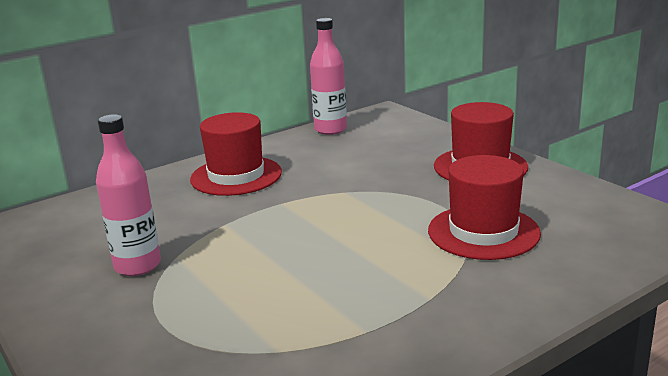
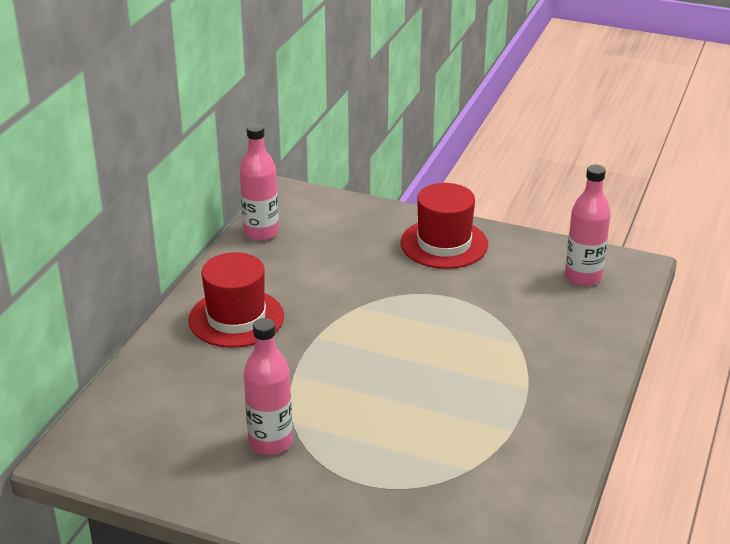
camera: 35 degrees left, 10 degrees up
(483, 232) = (509, 314): red hat -> none
(603, 222) = (583, 277): none -> pink bottle

